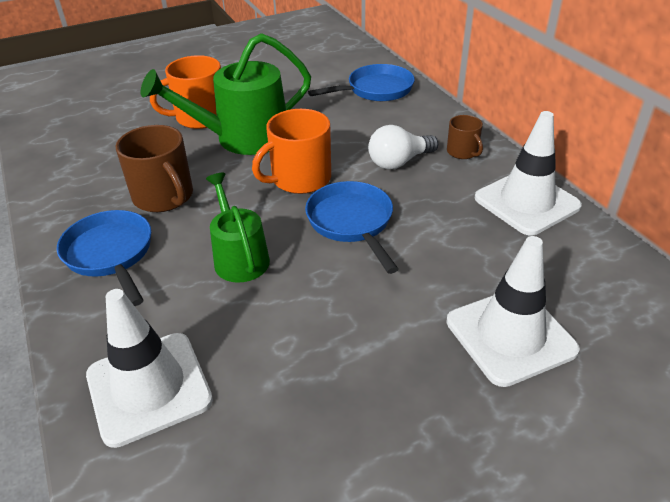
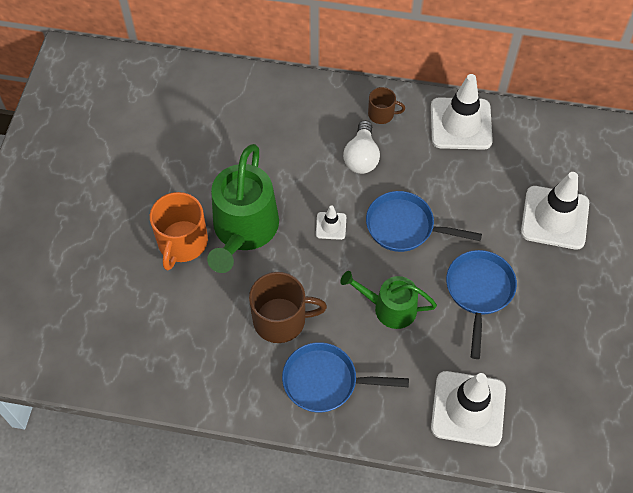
camera: 55 degrees left, 20 degrees up
(300, 179) = (331, 226): orange mug -> white traffic cone
(376, 90) = (252, 104): blue pan -> blue pan (479, 292)

